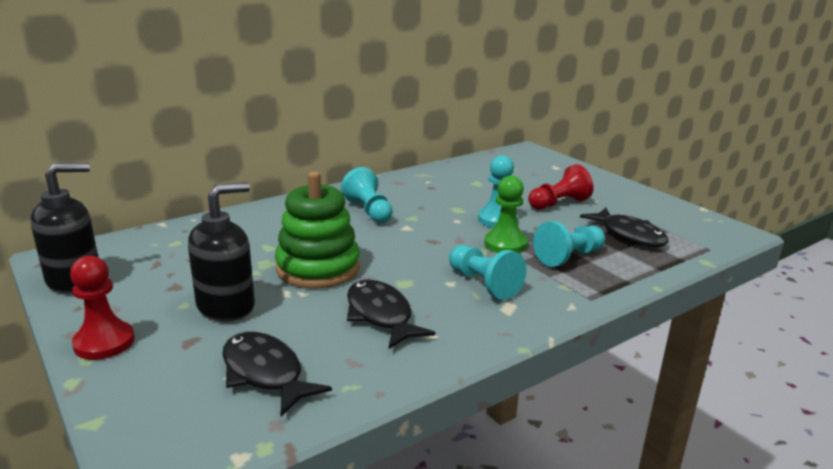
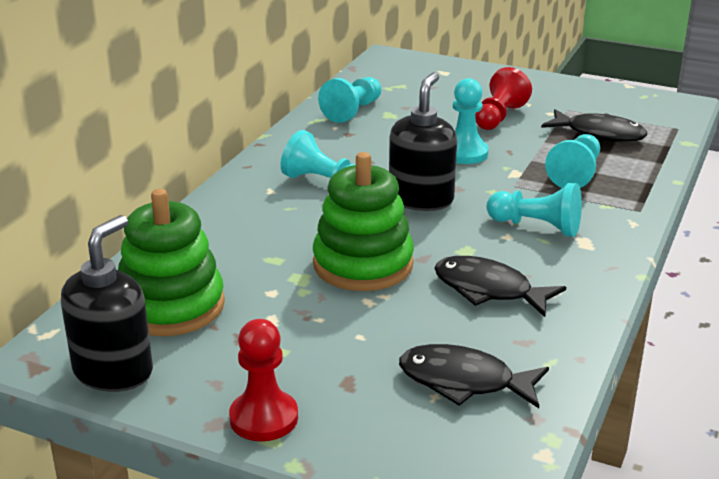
camera: 30 degrees left, 5 degrees up
(165, 254) = (171, 306): none -> green stacking toy
(226, 306) = (331, 336): black soap dispenser -> black soap dispenser (421, 199)
(454, 175) = (353, 111): none -> turquoise pawn
(505, 244) = (505, 178): green pawn -> none

